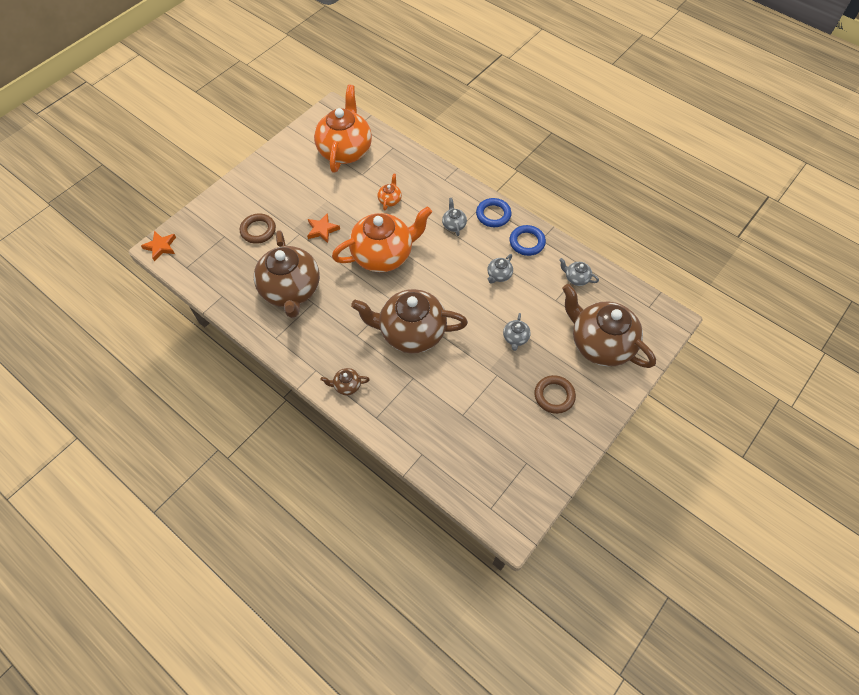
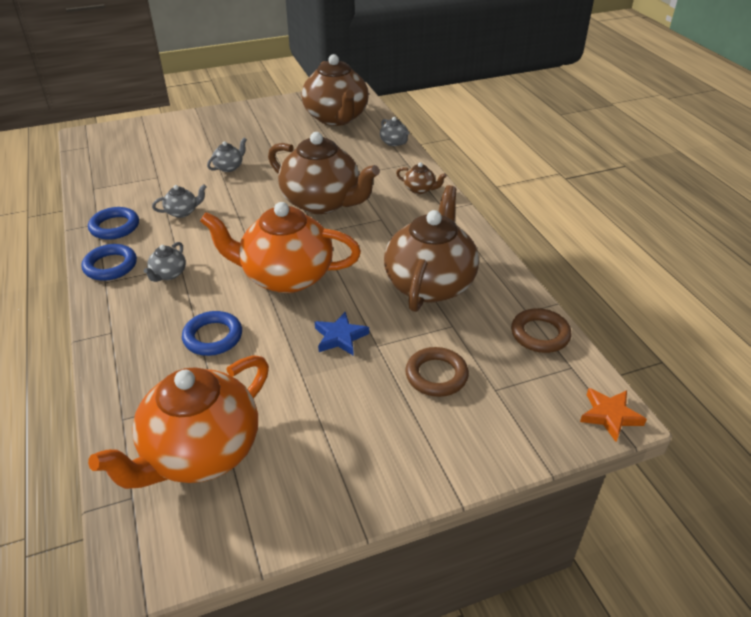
camera: 150 degrees left, 20 degrees down
(322, 230) = (340, 337): orange star -> blue star
(390, 200) = (213, 337): orange teapot -> blue ring
(554, 396) = (243, 130): brown ring -> brown ring (540, 334)
(576, 278) = (114, 184): grey teapot -> grey teapot (394, 142)
(600, 343) = (164, 142): brown teapot -> brown teapot (336, 118)

